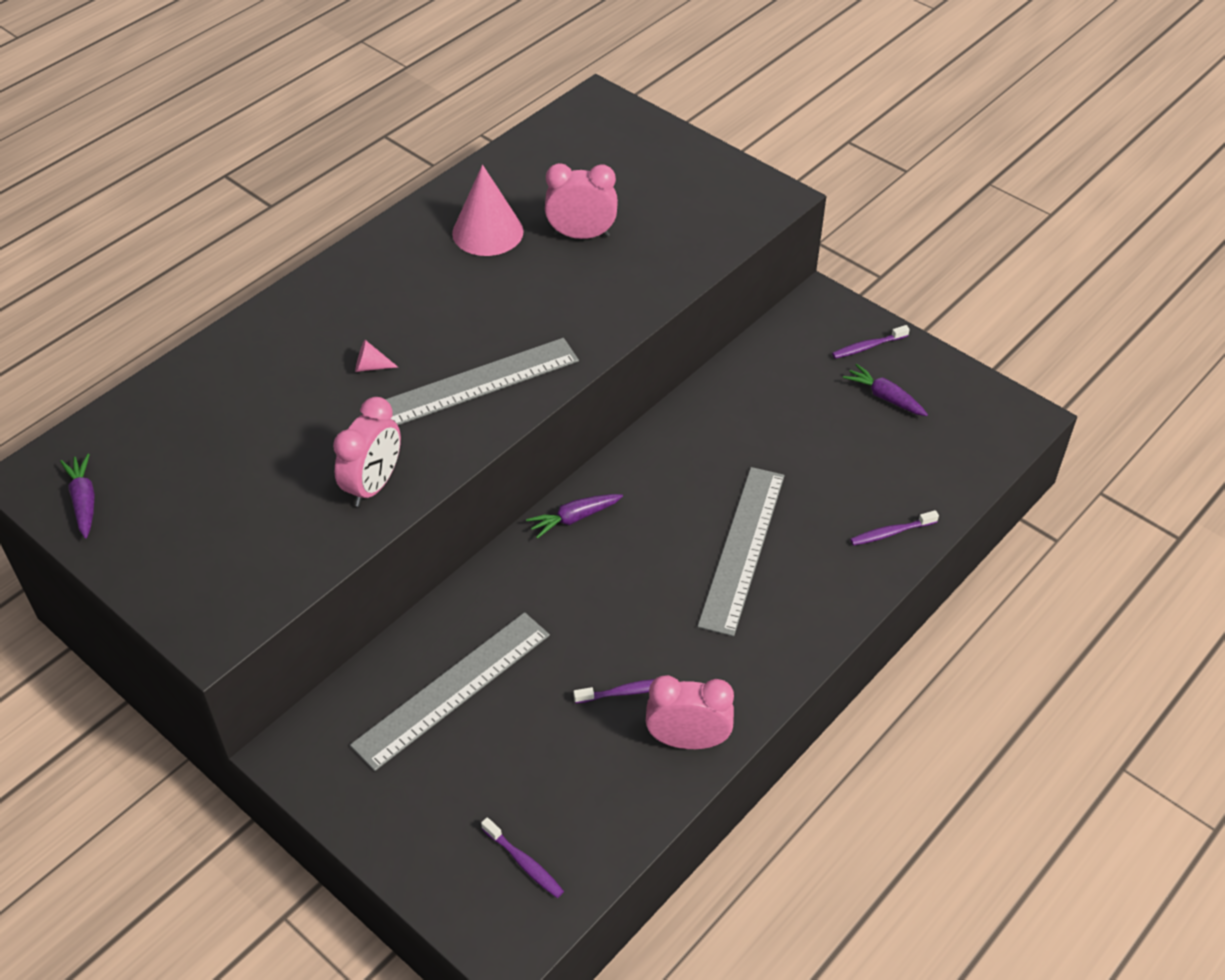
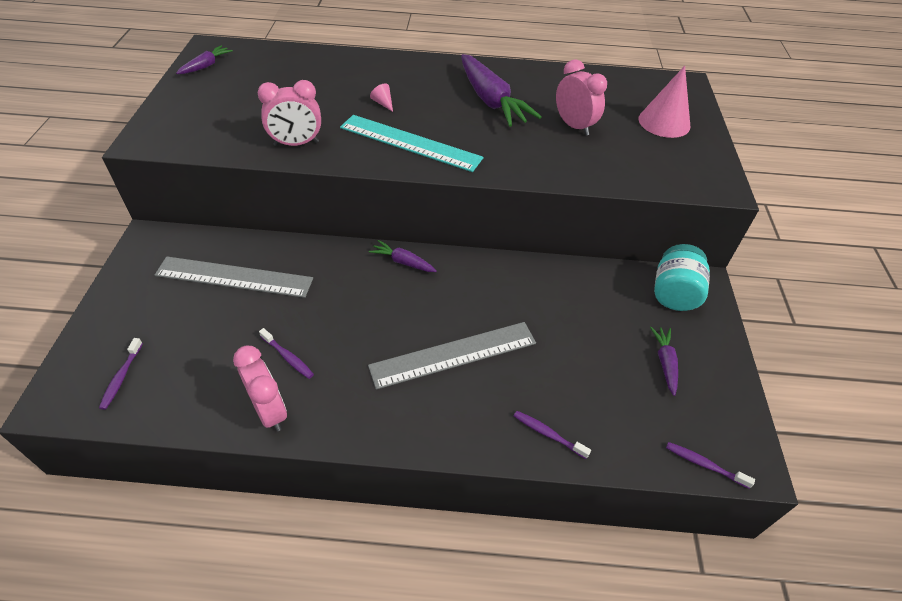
camera: 50 degrees right, 0 degrees up
(466, 271) = (491, 101): none -> purple carrot
(475, 383) = (410, 142): grey ruler -> turquoise ruler
(487, 232) = (530, 94): pink cone -> pink cone (664, 122)
(814, 331) = (674, 293): none -> turquoise jar
(867, 347) = (696, 329): purple toothbrush -> purple toothbrush (704, 464)

